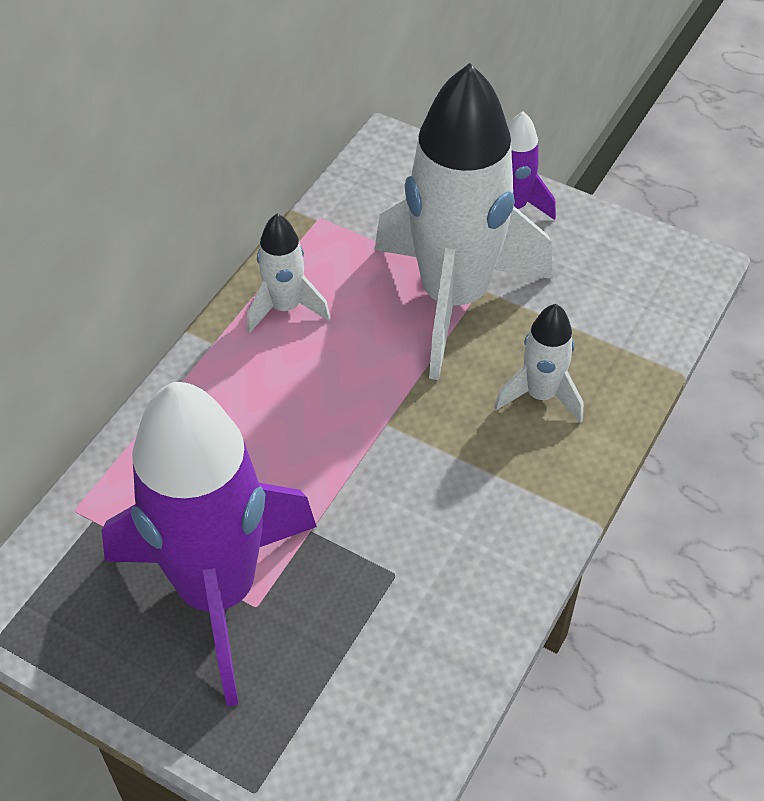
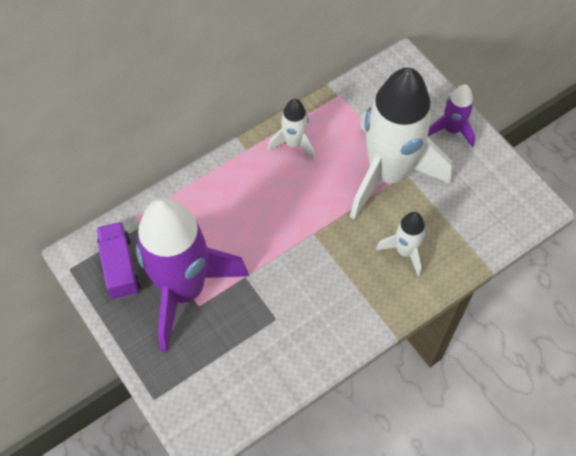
camera: 25 degrees right, 10 degrees up
(86, 601) = (120, 267): none -> purple truck

